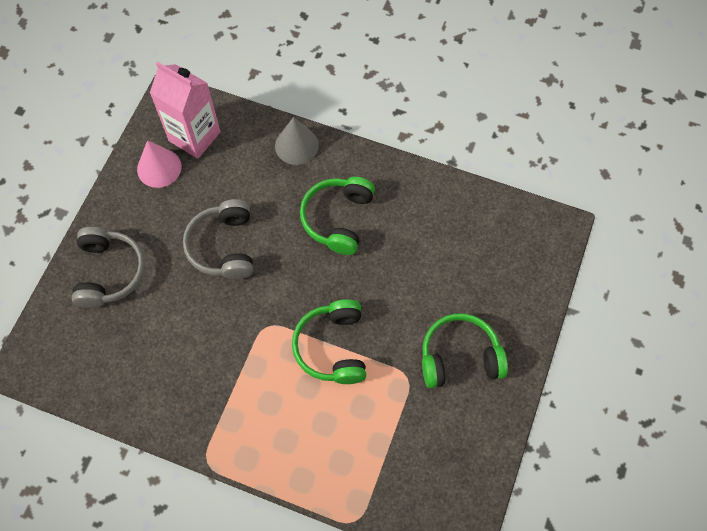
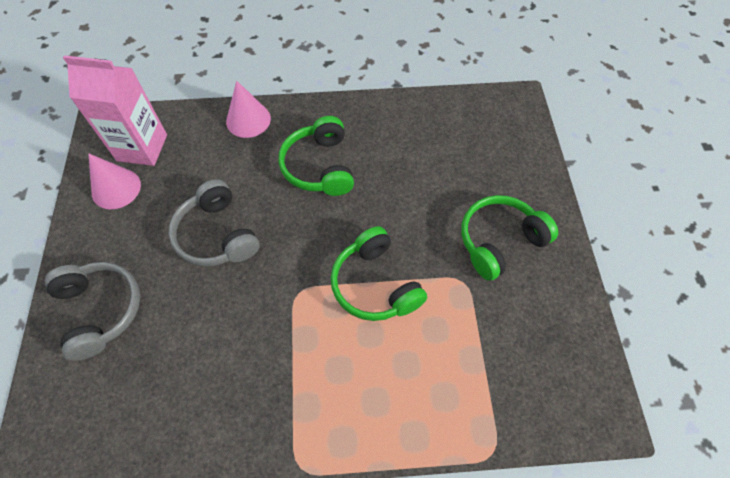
camera: 25 degrees left, 5 degrees down
(296, 145) = (248, 120): grey cone -> pink cone

